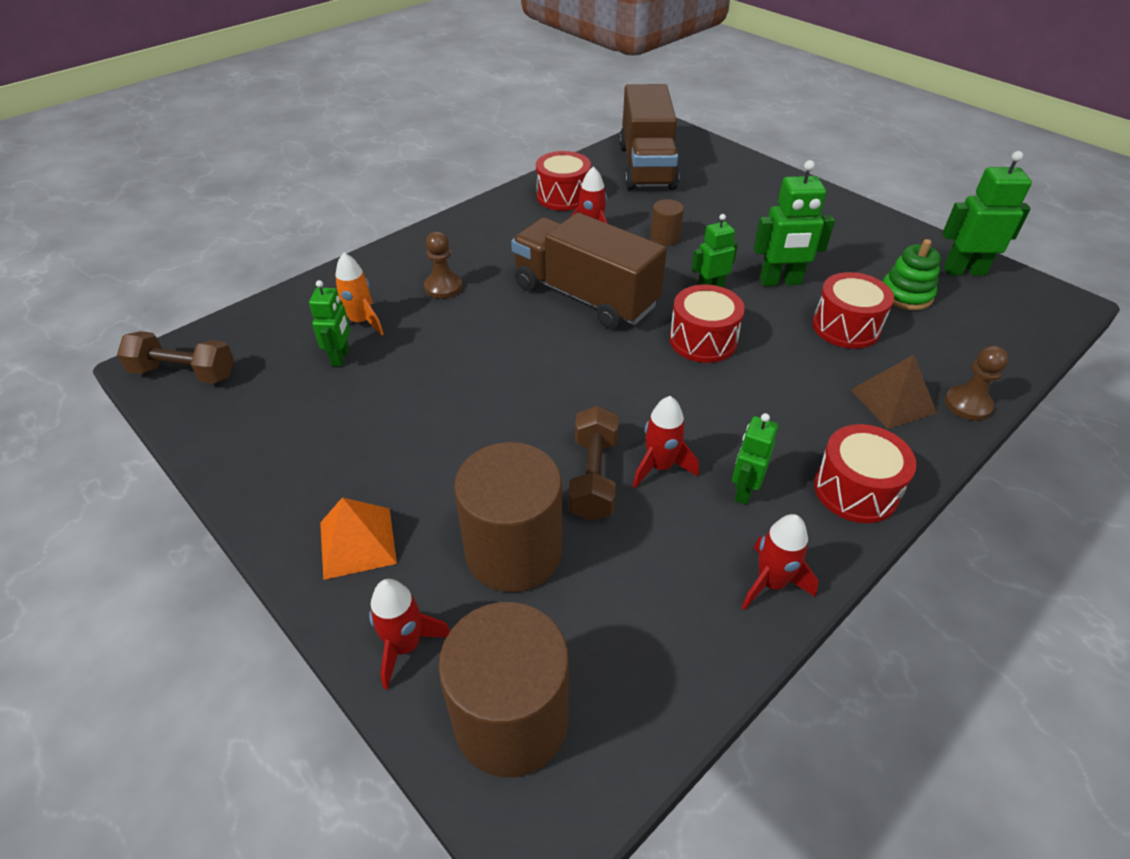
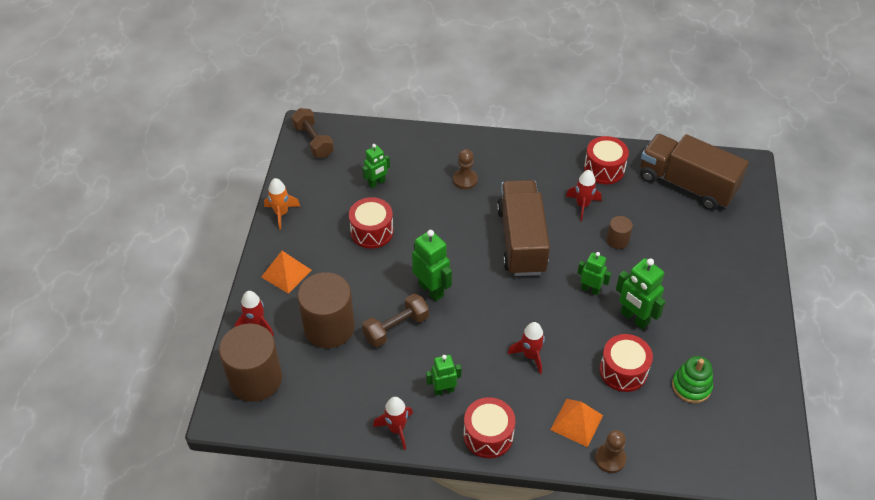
camera: 50 degrees right, 5 degrees up
(361, 322) = (406, 170): orange rocket -> orange rocket (281, 213)
(646, 166) = (686, 184): brown truck -> brown truck turned 75 degrees clockwise
(660, 467) = (427, 348): red rocket -> red rocket (530, 355)
(703, 340) = (539, 312): red drum -> red drum (372, 231)
(893, 401) = (576, 422): brown pyramid -> orange pyramid
(964, 271) = (756, 406): green robot -> green robot (431, 290)

